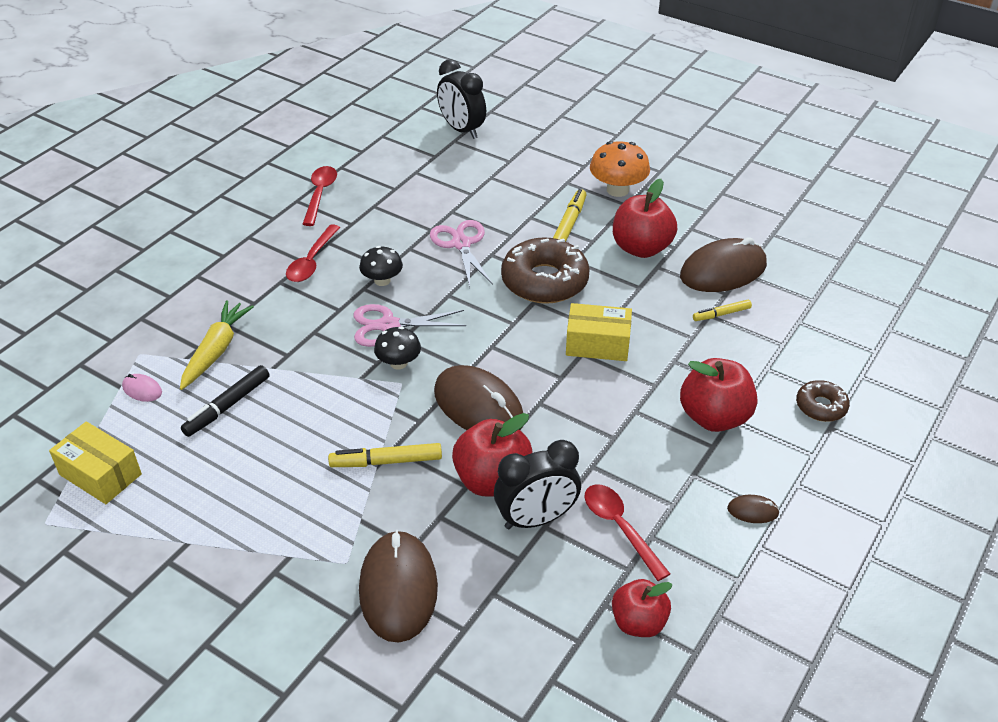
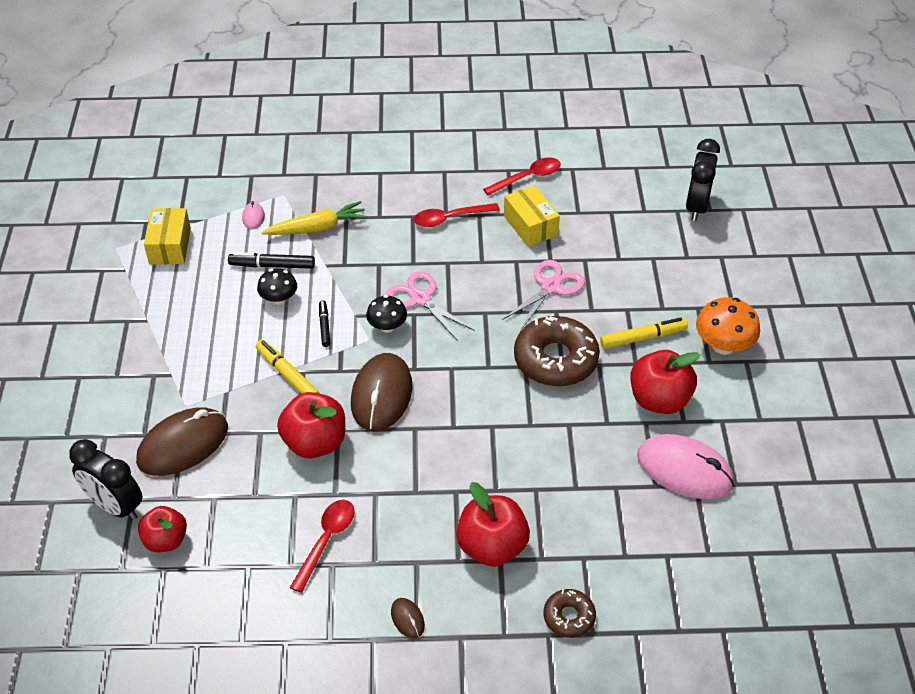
camera: 55 degrees right, 5 degrees up
(351, 405) = (324, 326): none -> black marker
(382, 280) = (465, 267): black mushroom -> black mushroom (279, 299)
(536, 519) = (297, 487): black clock -> black clock (115, 506)
(597, 344) = (511, 430): yellow box -> yellow box (530, 225)
(638, 622) = (245, 595): red apple -> red apple (166, 540)
(721, 314) = (624, 495): yellow marker -> none
(723, 270) = (685, 470): brown mouse -> pink mouse

